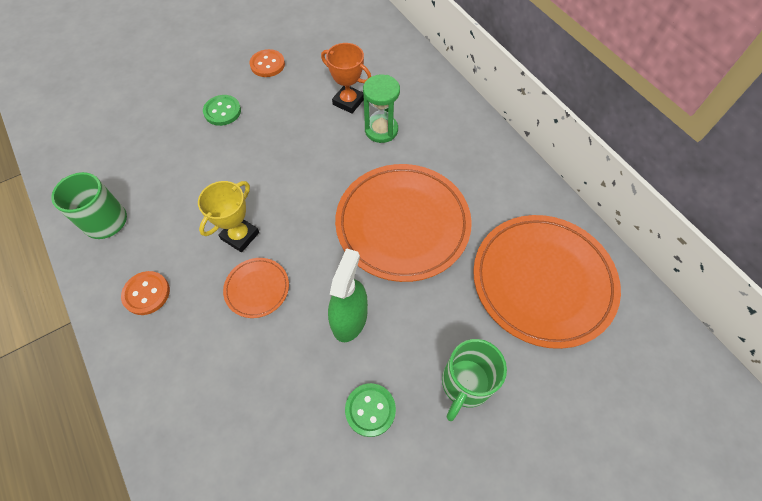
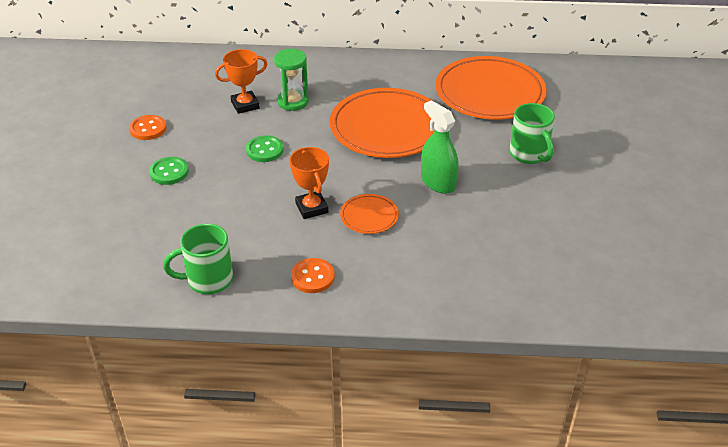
camera: 55 degrees left, 20 degrees down
(240, 236) = (311, 208): yellow trophy -> orange trophy
(370, 410) = (512, 200): green button -> green button (265, 150)

